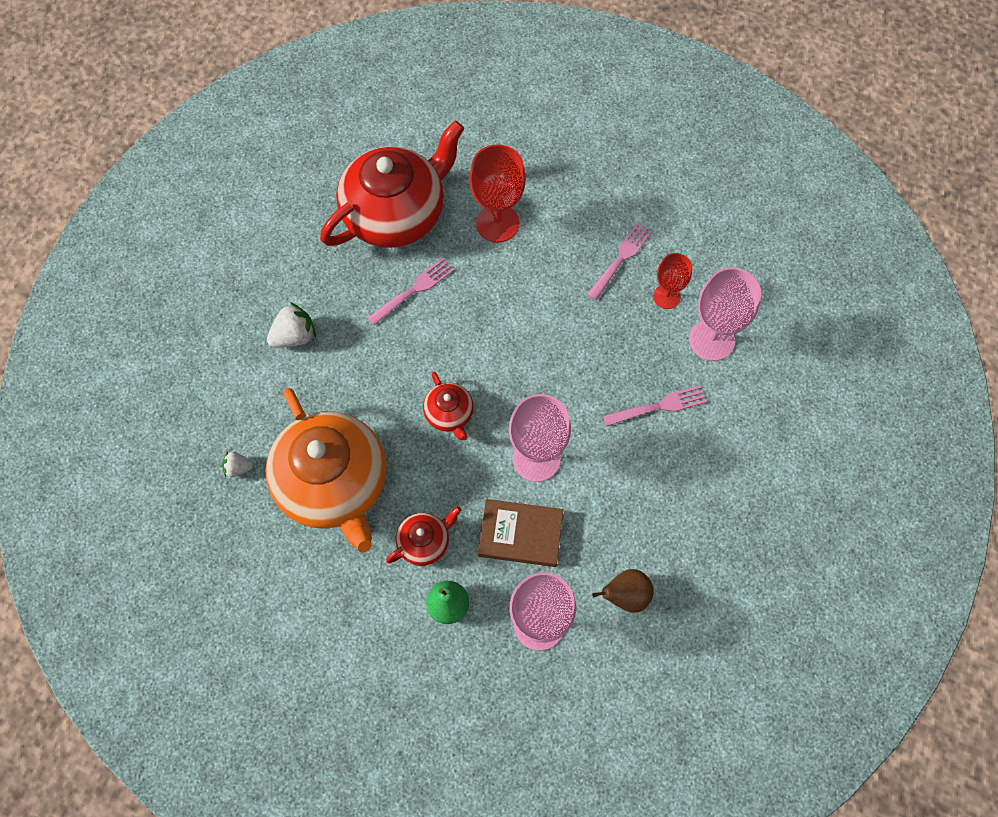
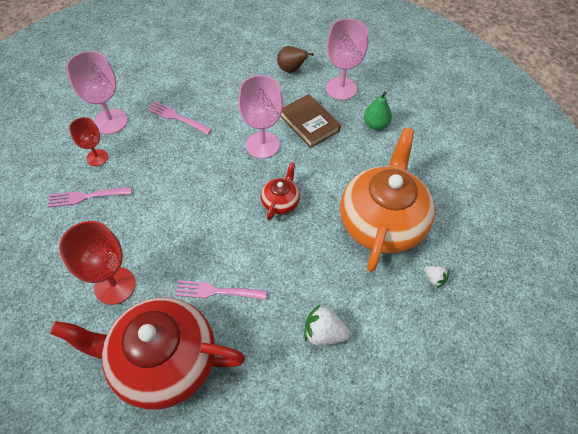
camera: 135 degrees left, 10 degrees down
(424, 542) = (360, 156): red teapot -> none

